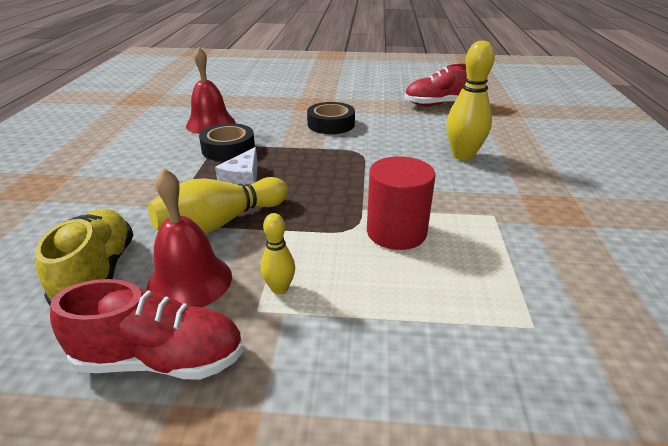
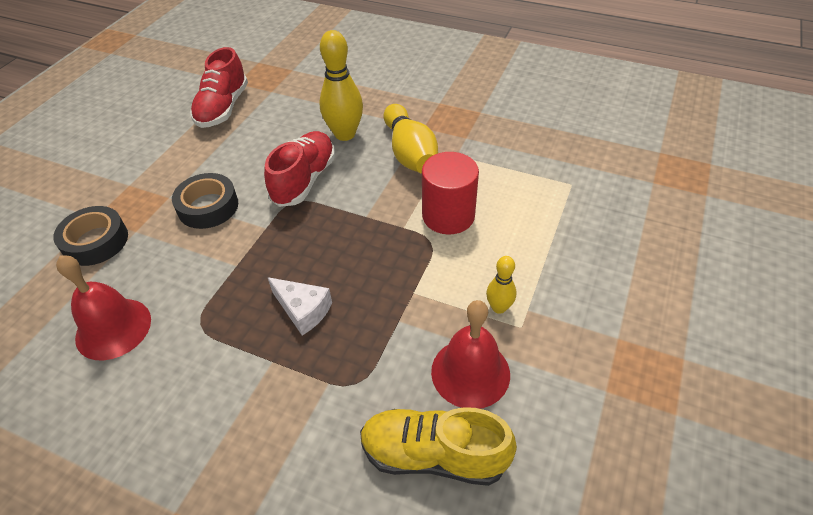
camera: 70 degrees left, 15 degrees up
(160, 359) = (563, 397): red shoe -> red shoe (304, 180)
(221, 222) = (381, 339): yellow bowling pin -> yellow bowling pin (410, 153)
(228, 149) = (210, 316): black tape -> black tape (95, 241)

